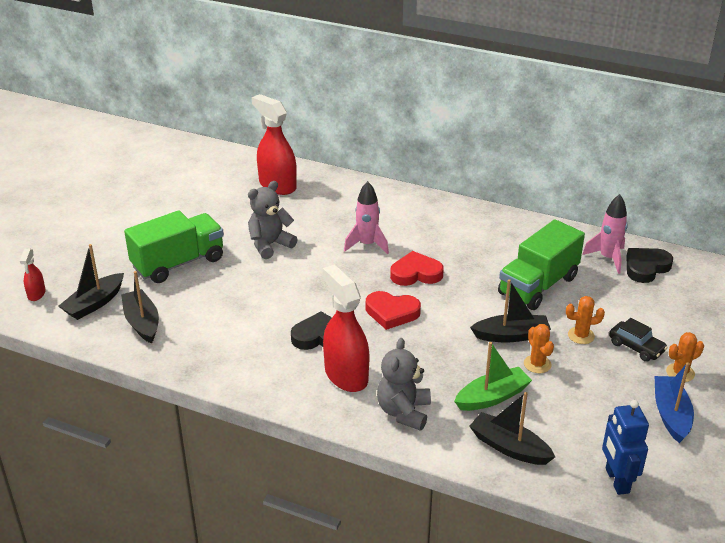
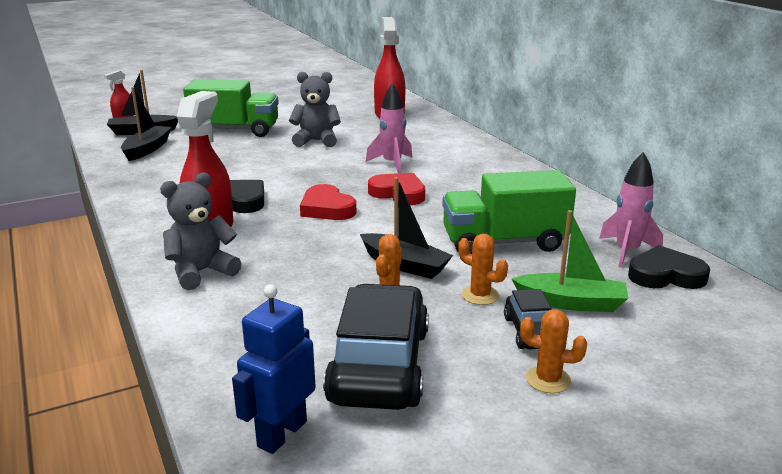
camera: 40 degrees right, 10 degrees down
(492, 397) = (296, 299): green boat -> green boat (571, 303)
(509, 447) = (234, 343): black boat -> none
(599, 413) = (379, 365): none -> black car
(671, 415) = (463, 411): blue boat -> none

